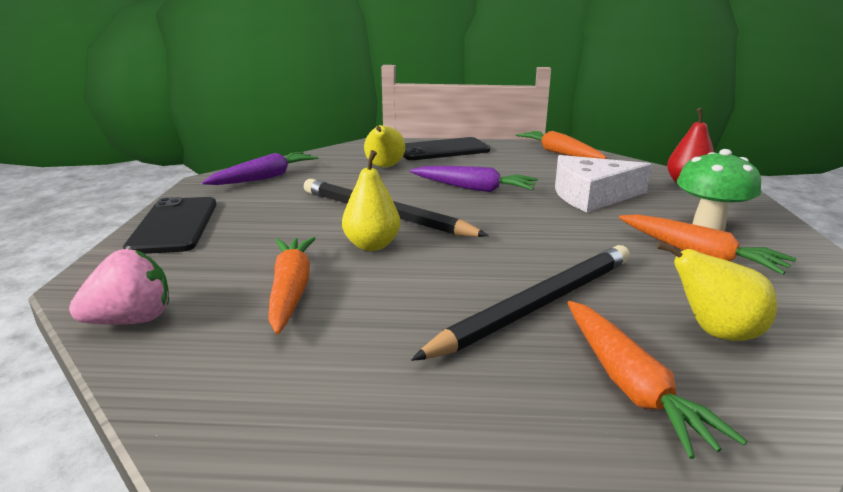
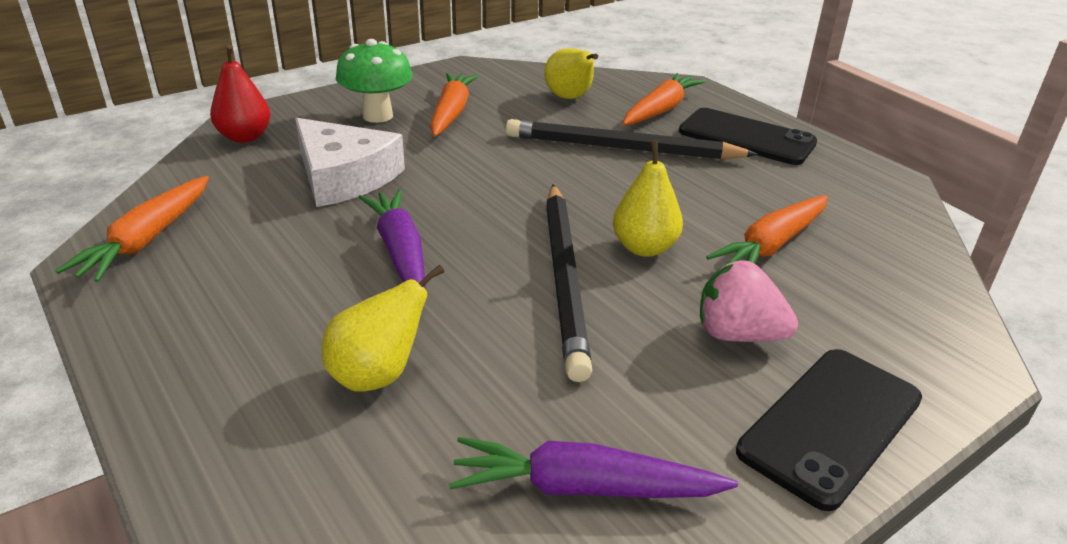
camera: 130 degrees left, 10 degrees up
(131, 320) = (927, 290): pink strawberry -> pink strawberry (737, 335)
(442, 150) = (208, 359): black phone -> black phone (746, 137)

